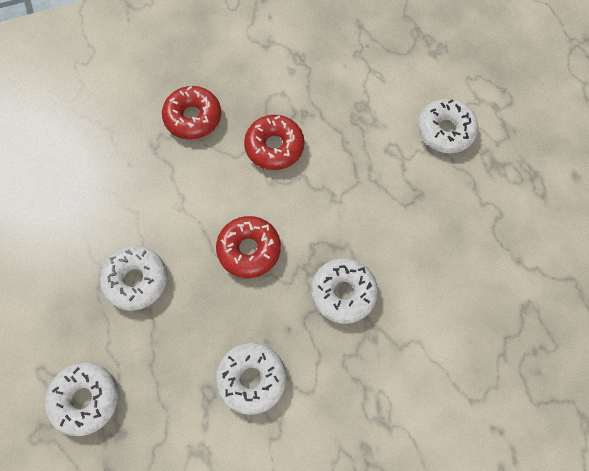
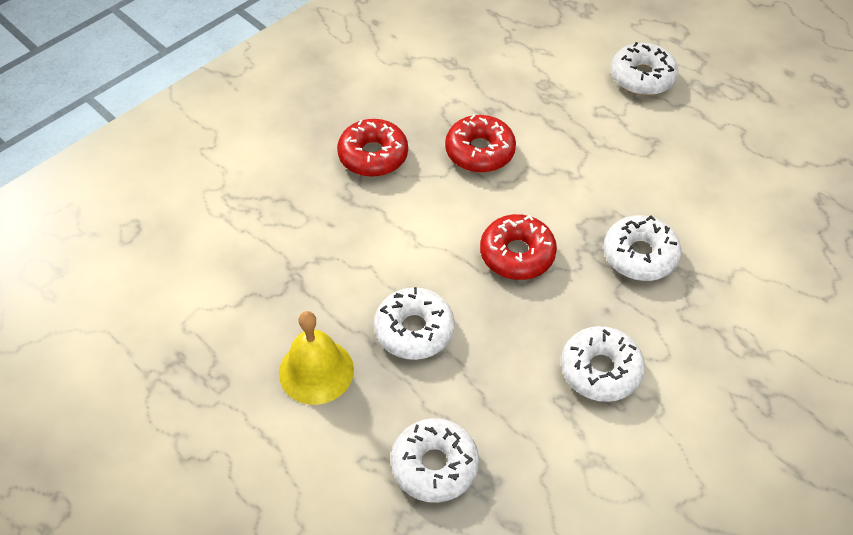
camera: 25 degrees left, 15 degrees down
(50, 282) = (316, 371): none -> yellow bell

